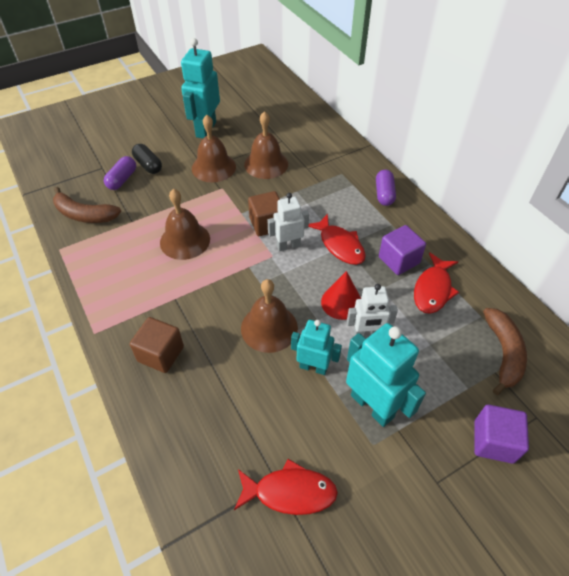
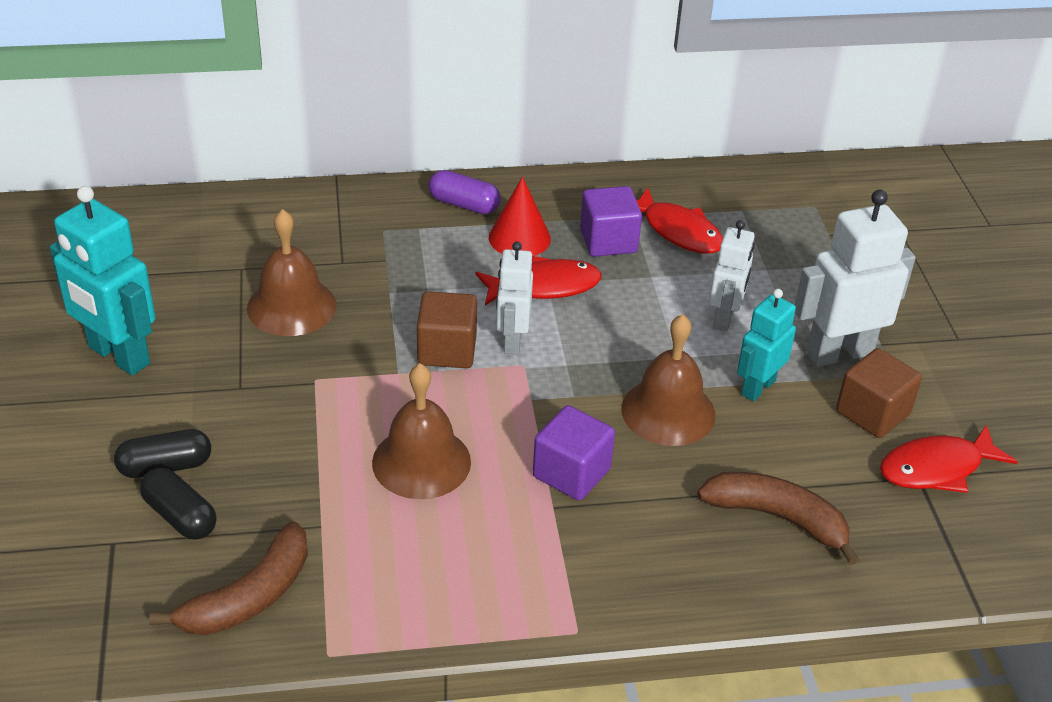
camera: 70 degrees left, 10 degrees down
(122, 179) = (180, 516): purple capsule -> black capsule
(161, 354) = (662, 550): brown cube -> brown cube (872, 413)
(213, 167) = (247, 375): brown bell -> none
(290, 492) = (937, 468): red fish -> red fish turned 135 degrees counterclockwise
(341, 302) = (657, 322): red cone -> red cone (519, 238)
(372, 405) = (839, 353): turquoise robot -> white robot
(493, 441) = (920, 274): purple cube -> purple cube (571, 473)
(503, 353) = (805, 216): brown banana -> brown banana (778, 518)

